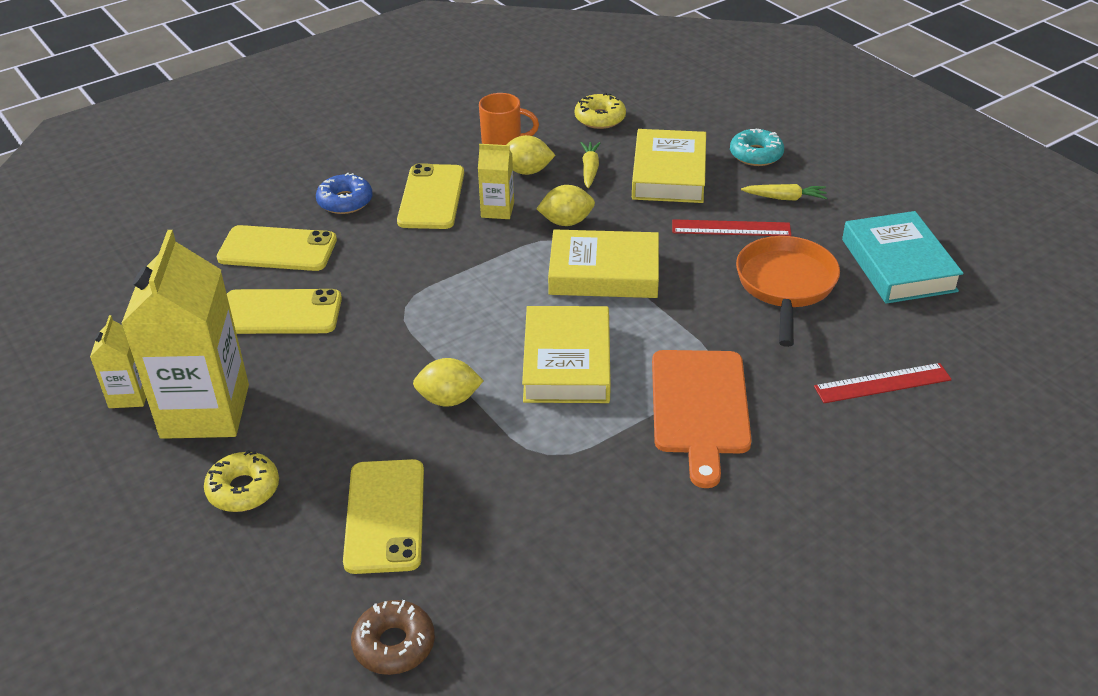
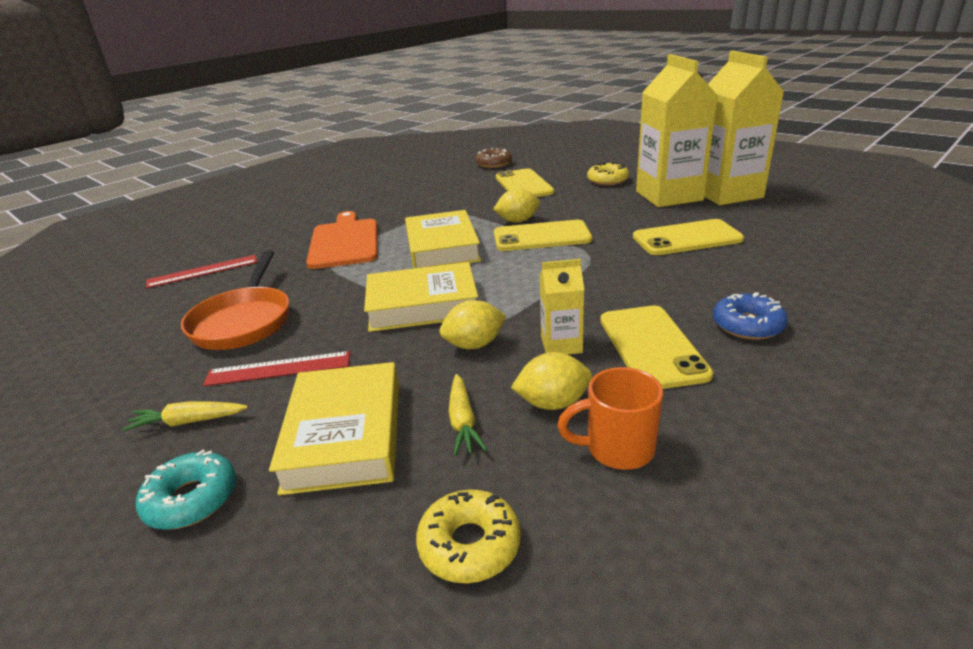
camera: 170 degrees right, 10 degrees down
(129, 395) = (726, 194): yellow carton -> yellow carton, size x2.13
(277, 249) = (753, 274): yellow phone -> yellow phone (541, 237)
(898, 265) = (108, 358): turquoise book -> none

